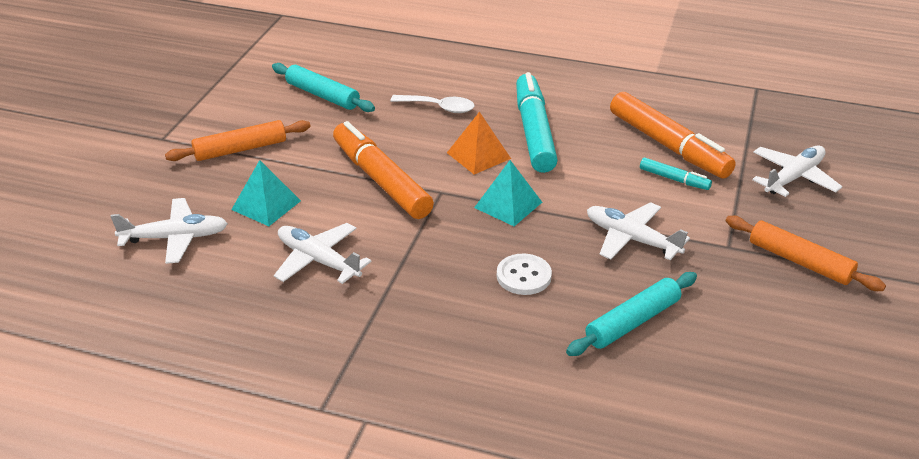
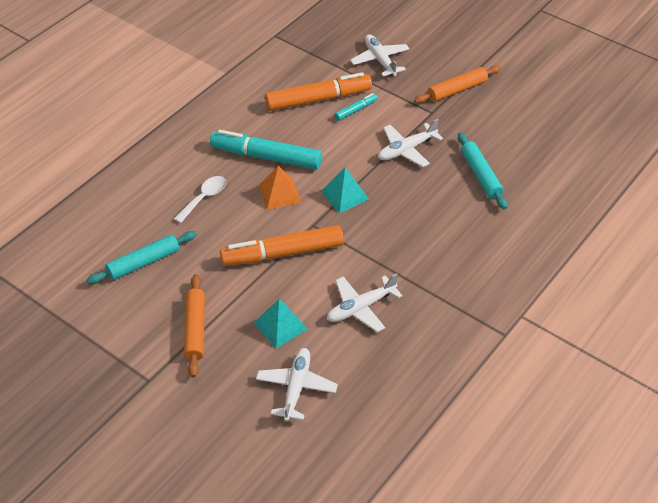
camera: 70 degrees left, 10 degrees up
(524, 276) = (421, 209): white button -> none

